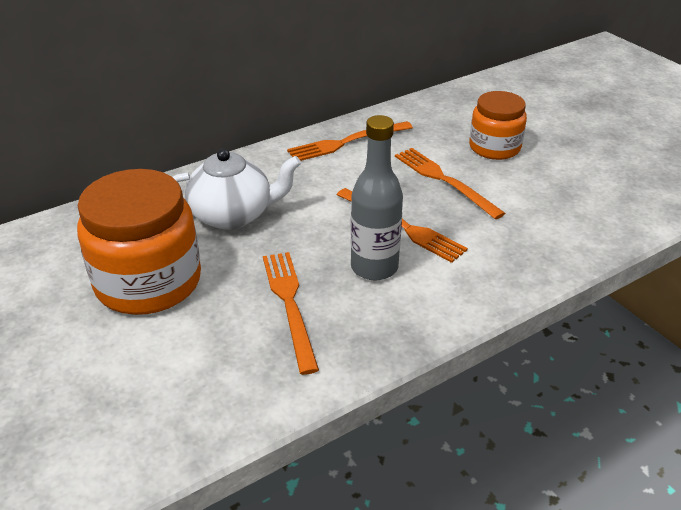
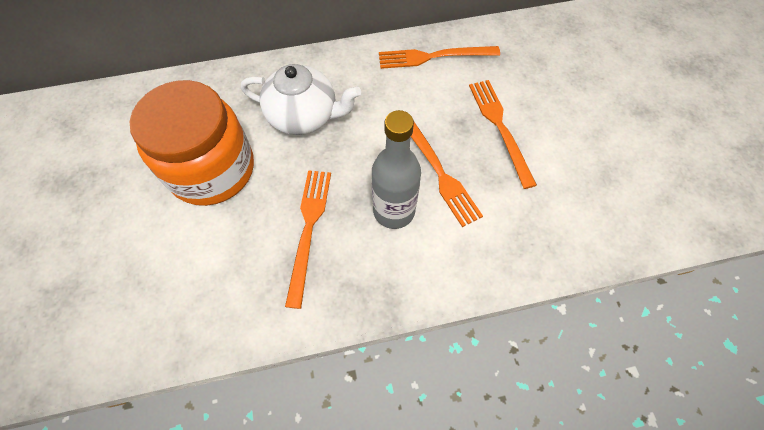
camera: 20 degrees right, 25 degrees up
(494, 147) = (566, 99): orange jar -> none

